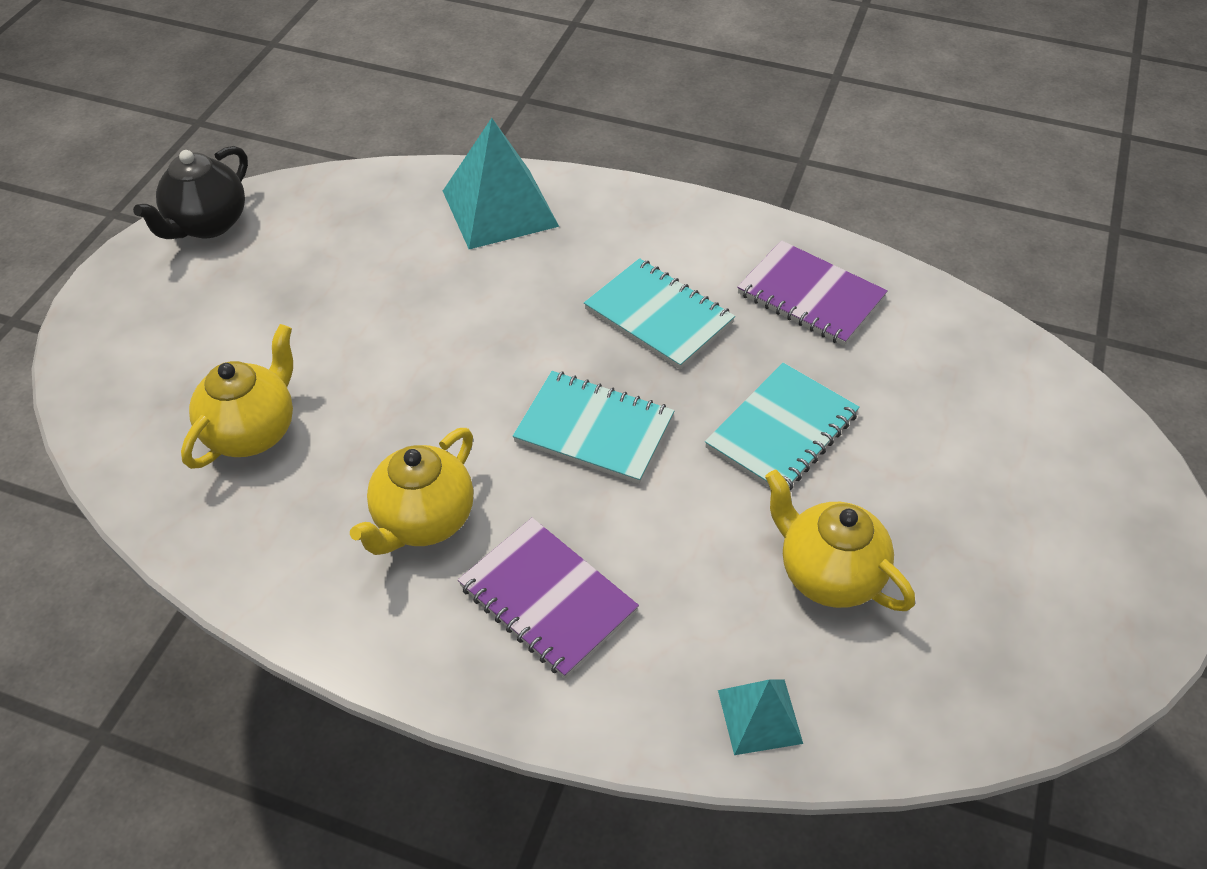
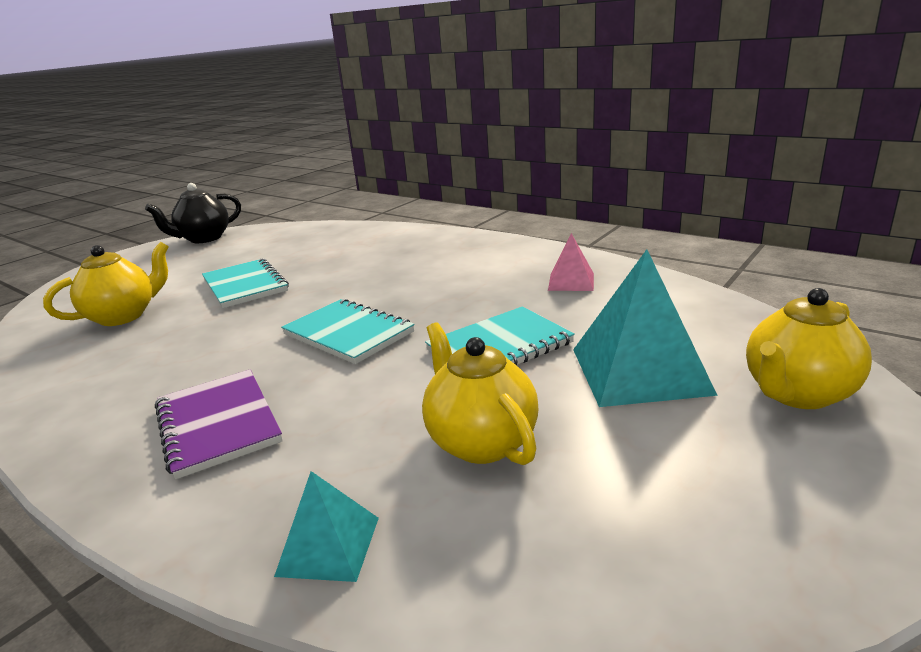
camera: 20 degrees right, 25 degrees down
(423, 521) = (177, 368): yellow teapot -> yellow teapot (797, 394)
(499, 208) = (378, 238): turquoise pyramid -> turquoise pyramid (639, 370)
(659, 316) = (445, 284): turquoise notebook -> turquoise notebook (245, 285)
(810, 296) = (571, 281): purple notebook -> pink pyramid

